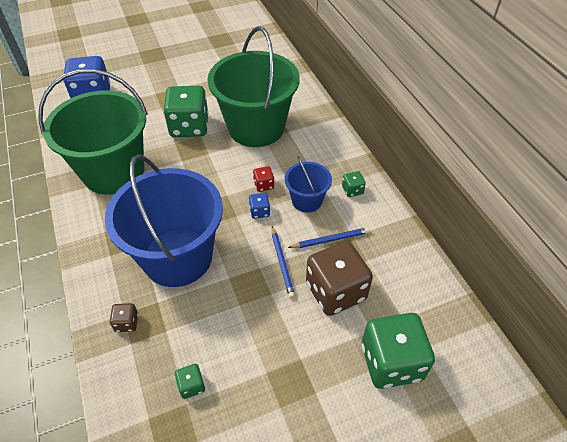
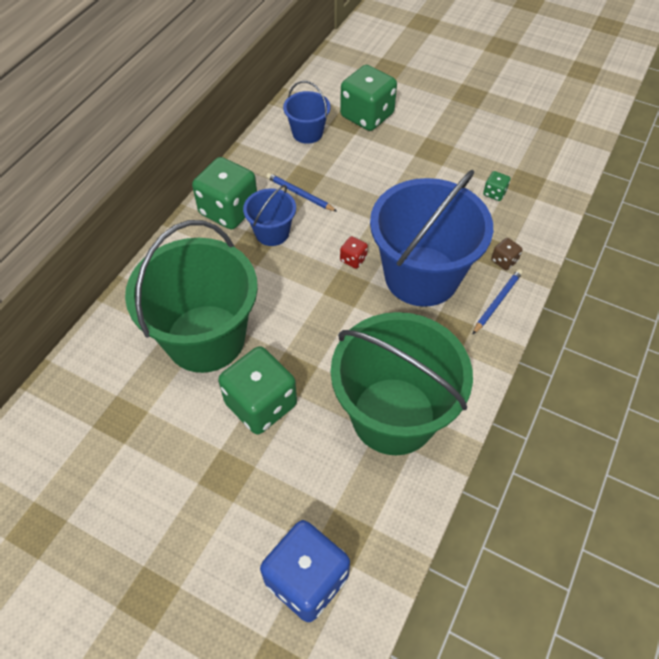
camera: 130 degrees left, 5 degrees up
(259, 211) = (318, 256): blue dice -> none
(263, 185) = (283, 274): red dice -> red dice (353, 259)
(282, 263) = (353, 208): blue pencil -> blue pencil (497, 302)
(335, 291) = (344, 166): brown dice -> none
(352, 190) = (229, 210): green dice -> green dice, size x2.31
(403, 293) = (307, 133): none -> blue bucket

